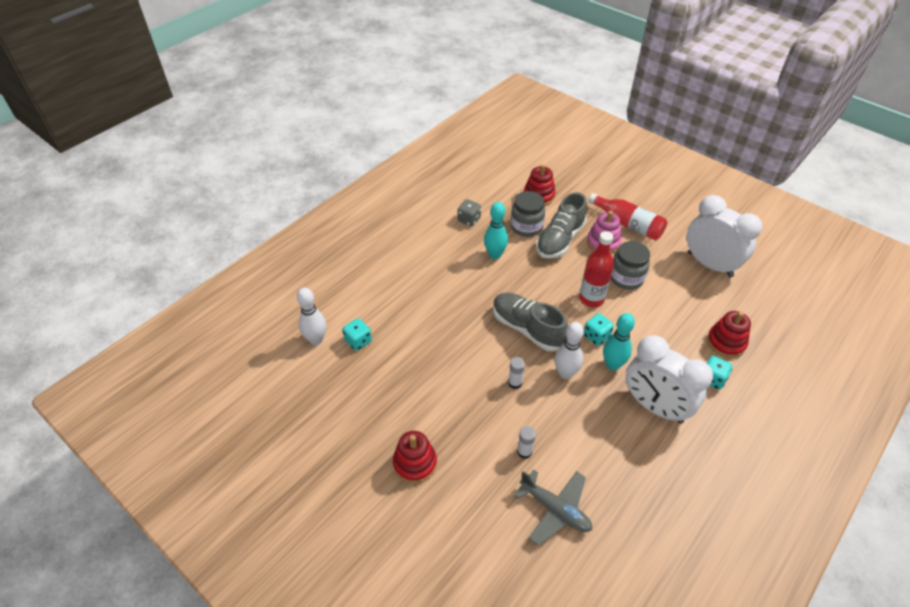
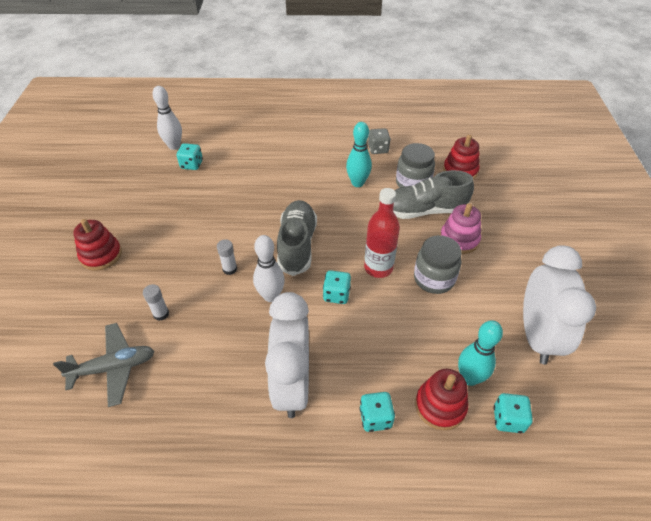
camera: 50 degrees right, 0 degrees up
(555, 510) = (114, 368): grey plane -> grey plane turned 105 degrees counterclockwise
(612, 365) = (313, 324): turquoise bowling pin -> turquoise bowling pin (469, 378)
(628, 224) = (506, 244): red bottle -> none
(756, 319) = (508, 419): none -> turquoise dice

